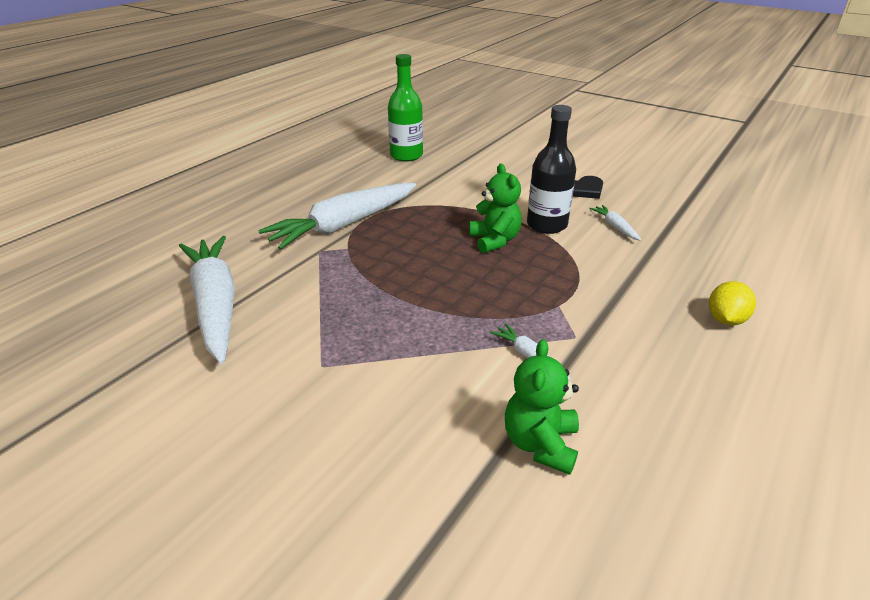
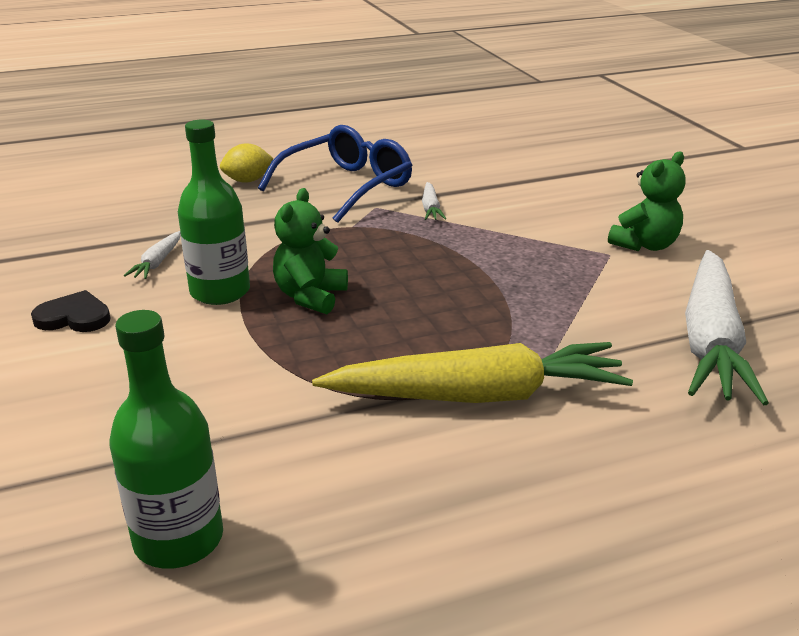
camera: 145 degrees left, 5 degrees down
(343, 225) = (478, 395): white carrot -> yellow carrot
(540, 444) = (484, 178): green teddy bear -> green teddy bear (645, 245)
(546, 225) = (220, 292): black bottle -> green bottle
(641, 353) = (346, 186): none -> blue glasses

